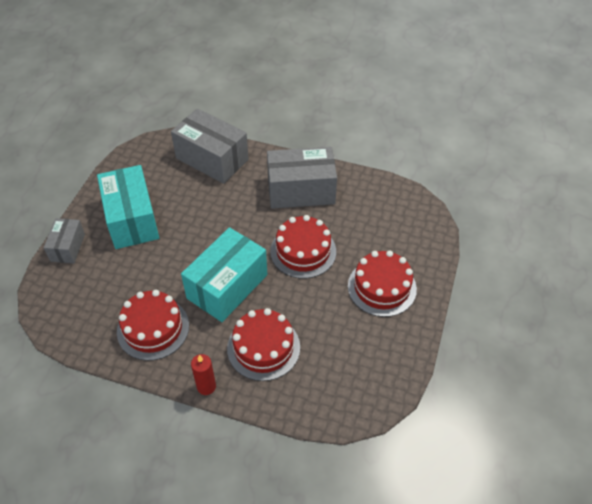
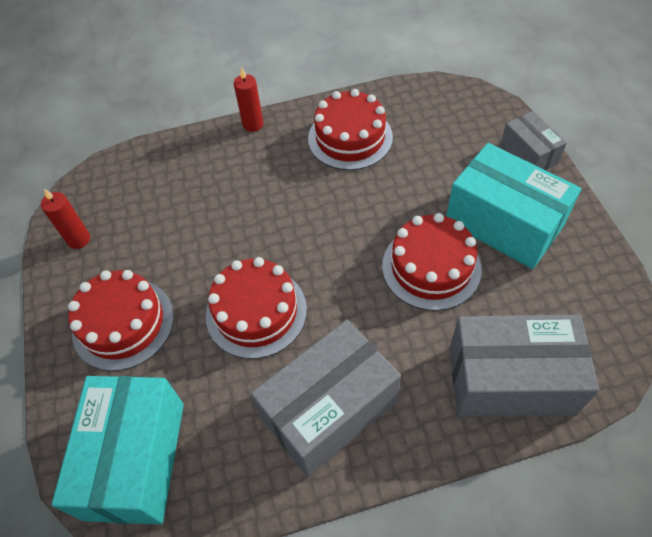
camera: 150 degrees right, 5 degrees up
(227, 286) = (313, 216): turquoise box -> turquoise box (136, 459)
(263, 347) = (223, 182): red cake -> red cake (431, 267)
(387, 363) = (79, 239): none -> red candle

